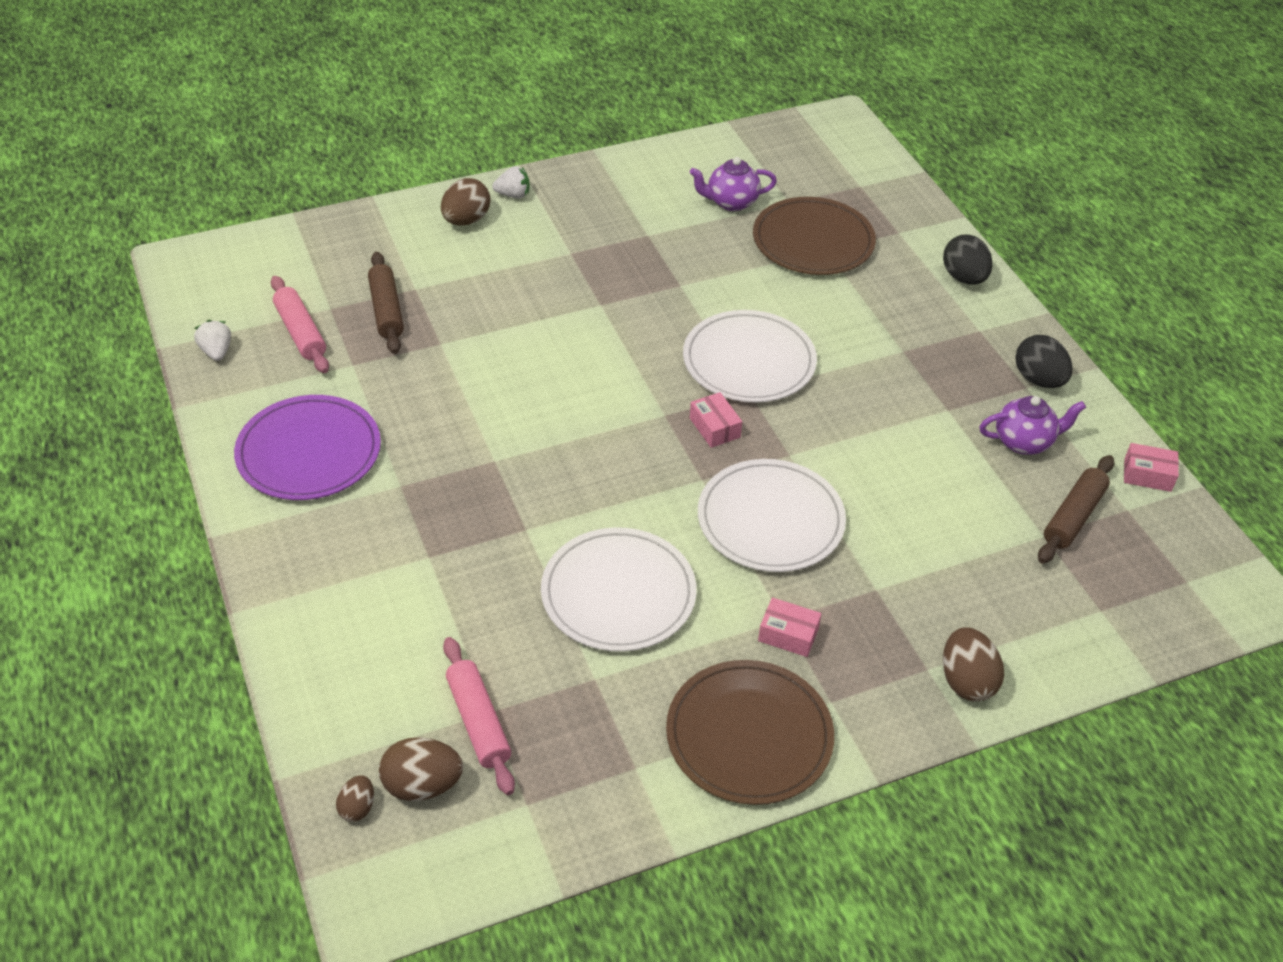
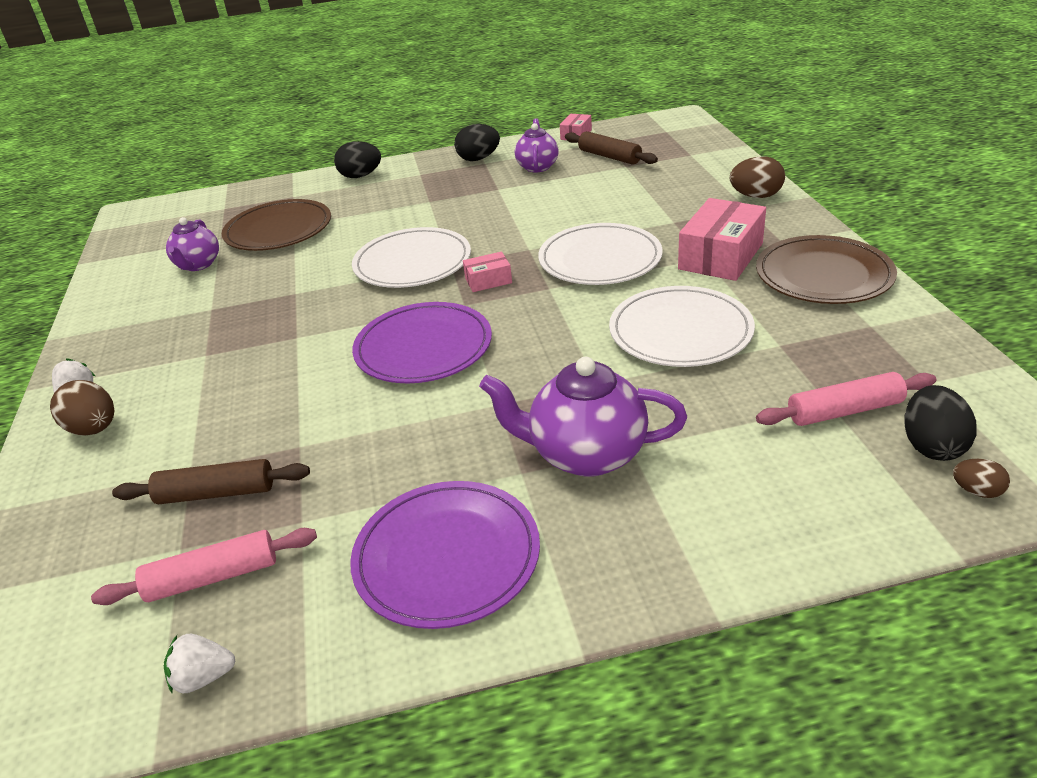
camera: 75 degrees left, 10 degrees down
(421, 526) = (586, 454): none -> purple teapot
(422, 785) = (932, 446): brown egg -> black egg
(584, 396) = (423, 347): none -> purple plate
(788, 635) = (721, 256): pink box -> pink box, size x1.96

